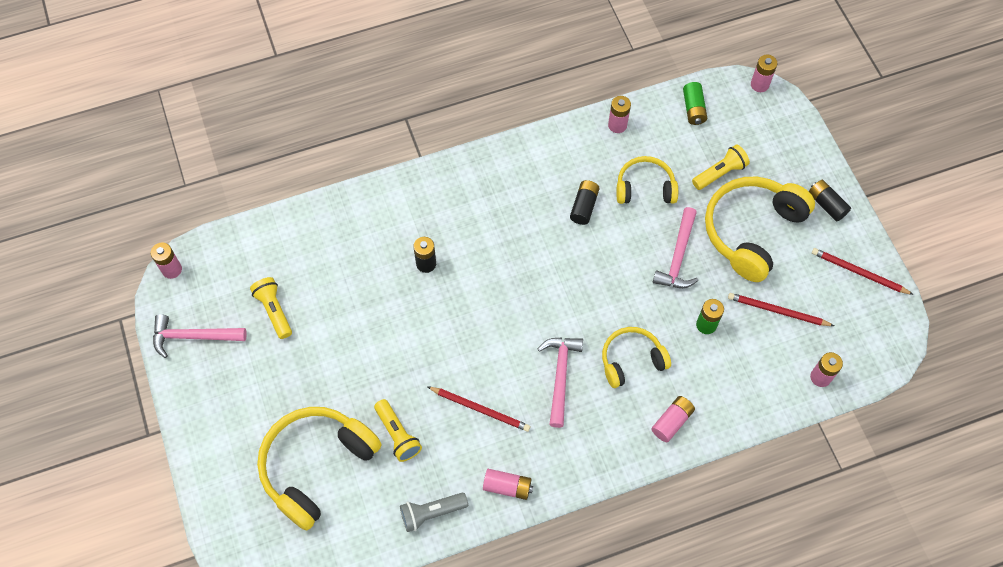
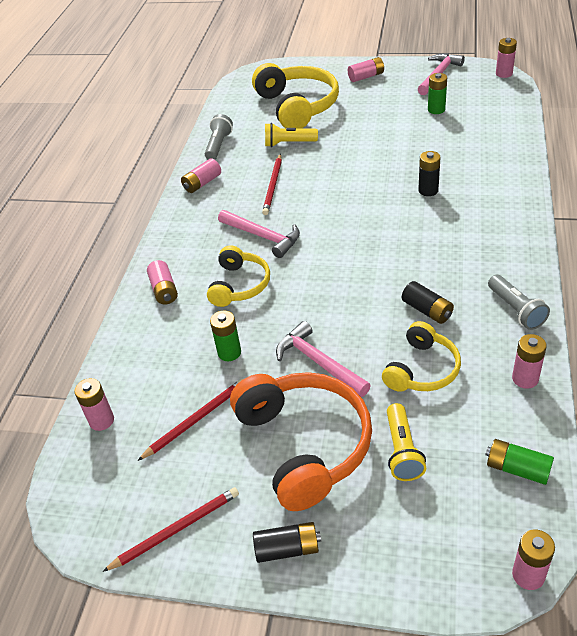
camera: 125 degrees right, 20 degrees down
(220, 418) = (366, 77): none -> pink battery
(274, 310) = (436, 109): yellow flashlight -> green battery
(480, 409) = (273, 186): red pencil -> red pencil turned 45 degrees counterclockwise
(552, 149) = (516, 310): none -> grey flashlight
(752, 231) = (304, 444): yellow headphones -> orange headphones

